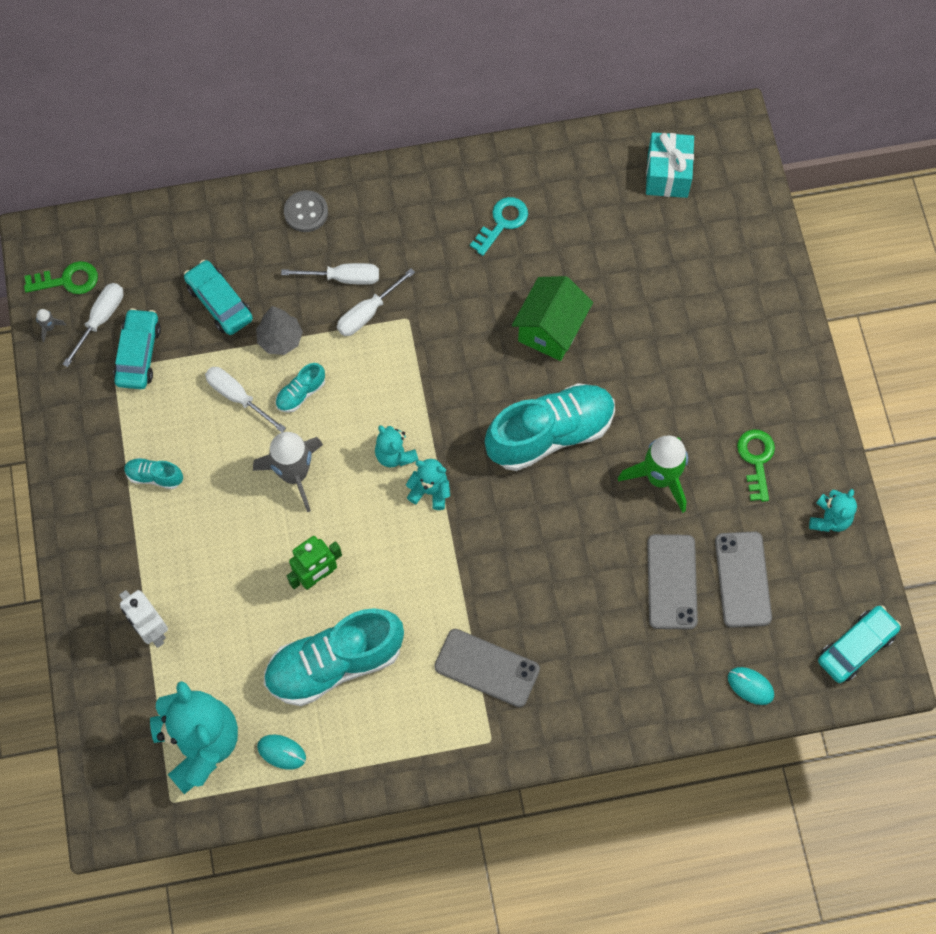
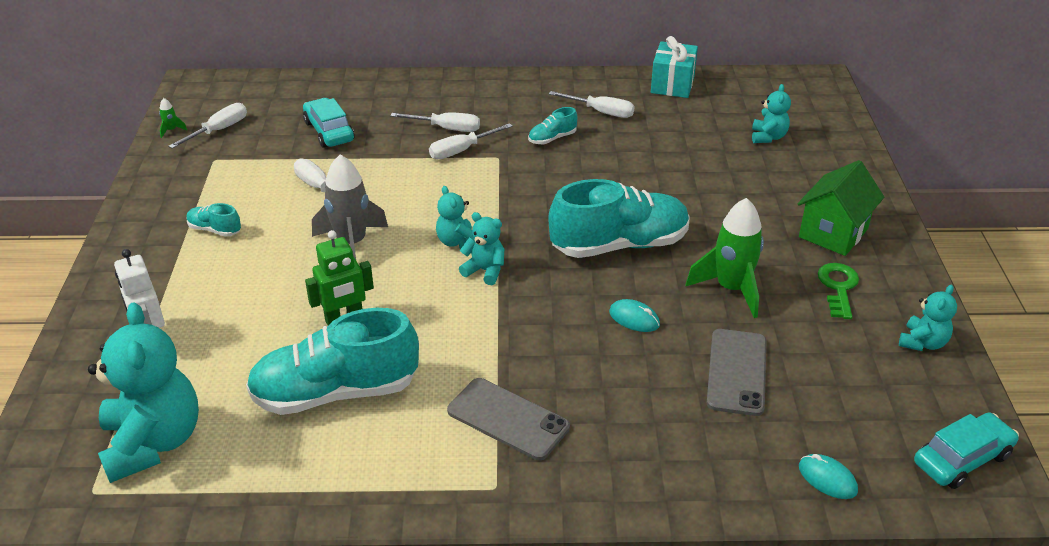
camera: 10 degrees right, 30 degrees down
(49, 327) = (171, 130): grey rocket -> green rocket
(67, 280) = (203, 106): green key -> none
(138, 354) = (241, 153): turquoise car -> none
(280, 339) = (374, 158): grey tree -> none
(281, 752) = (243, 463): turquoise mouse -> turquoise mouse (634, 318)
(301, 393) = (380, 192): turquoise shoe -> turquoise shoe (552, 138)
(306, 212) = (427, 90): grey button -> none
(502, 222) = (601, 112): turquoise key -> white screwdriver
(550, 330) = (633, 178): green house -> green house (833, 233)
(667, 175) = (758, 100): turquoise gift -> turquoise gift (672, 84)
(681, 239) = (768, 137): none -> turquoise teddy bear
(743, 579) = (820, 380): grey phone -> none

